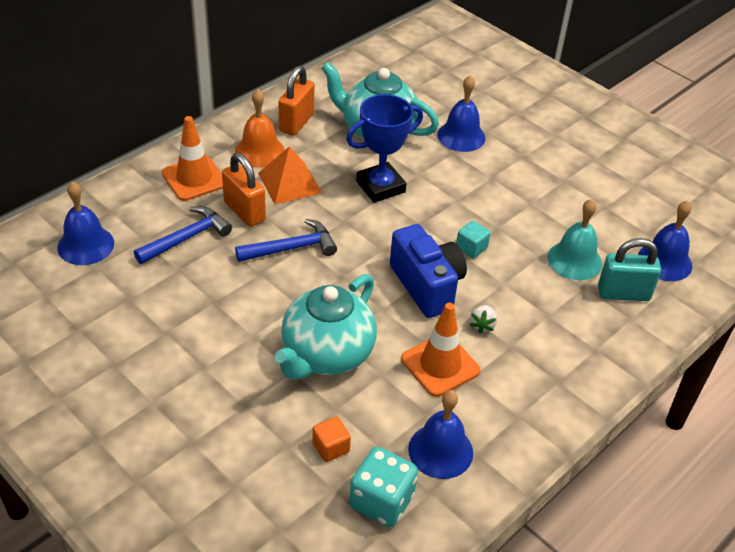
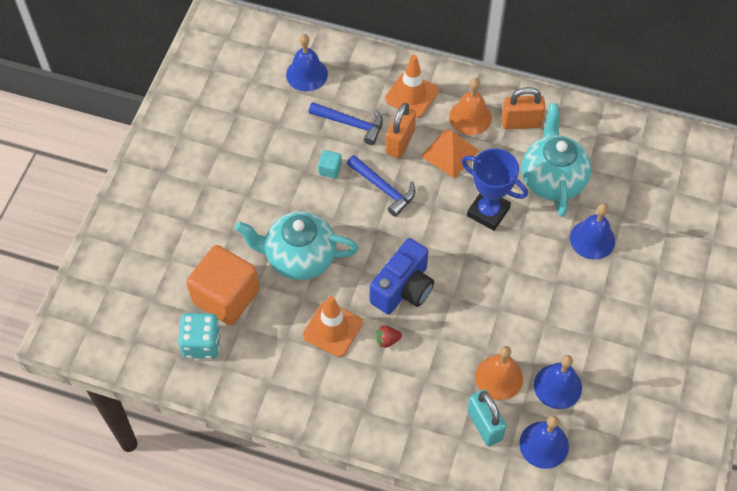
camera: 65 degrees right, 15 degrees up
(331, 447) = (226, 297): orange cube -> orange cube, size x2.48
(440, 450) = (259, 360): blue bell -> blue bell (557, 386)
(471, 248) = (463, 301): turquoise cube -> turquoise cube (330, 169)
(482, 325) = (387, 340): white strawberry -> red strawberry
(574, 260) = (499, 377): turquoise bell -> orange bell

